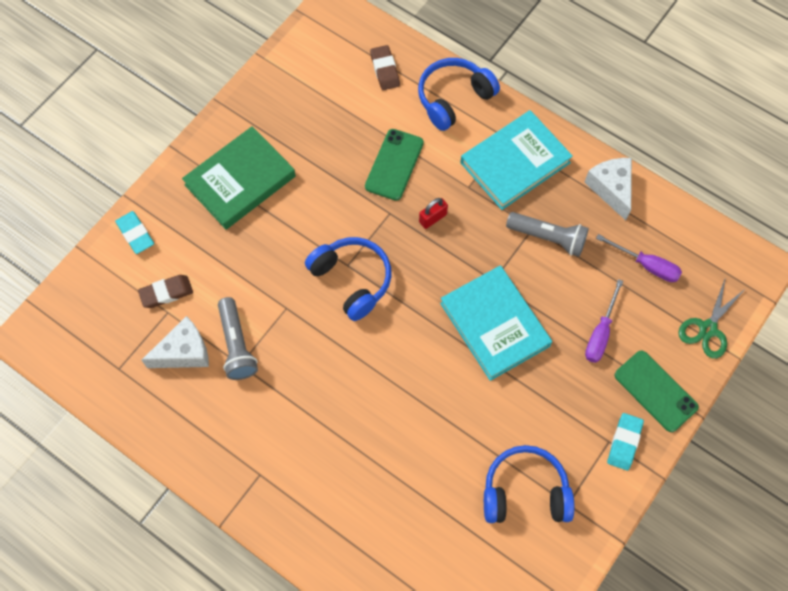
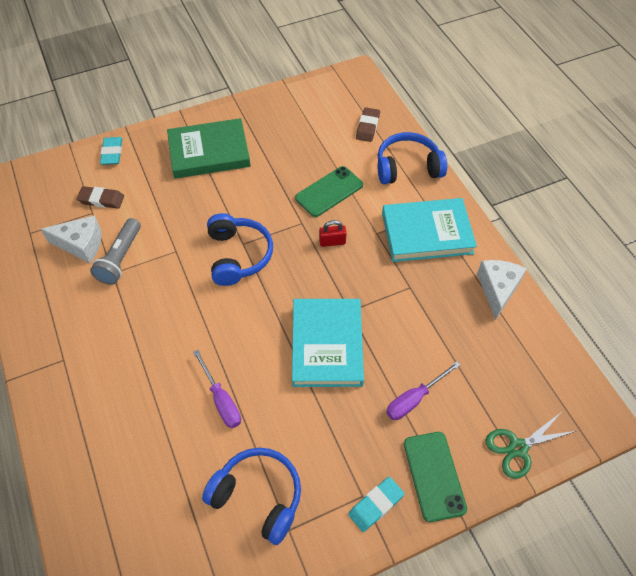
camera: 30 degrees right, 10 degrees down
(548, 238) = (417, 301): grey flashlight -> none
(646, 265) = (492, 365): purple screwdriver -> purple screwdriver (221, 400)

